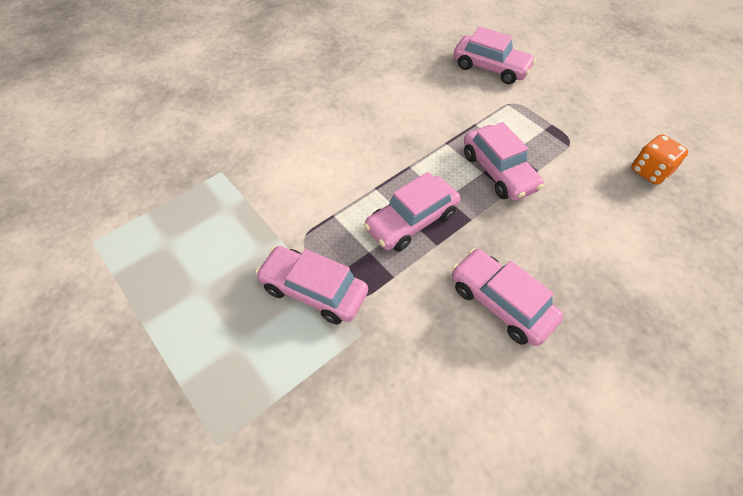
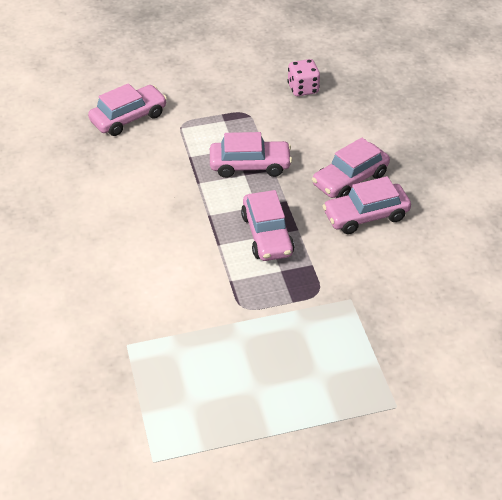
camera: 65 degrees left, 10 degrees down
(313, 290) = (298, 315): pink car -> pink car (350, 179)
(650, 171) = (303, 89): orange dice -> pink dice

